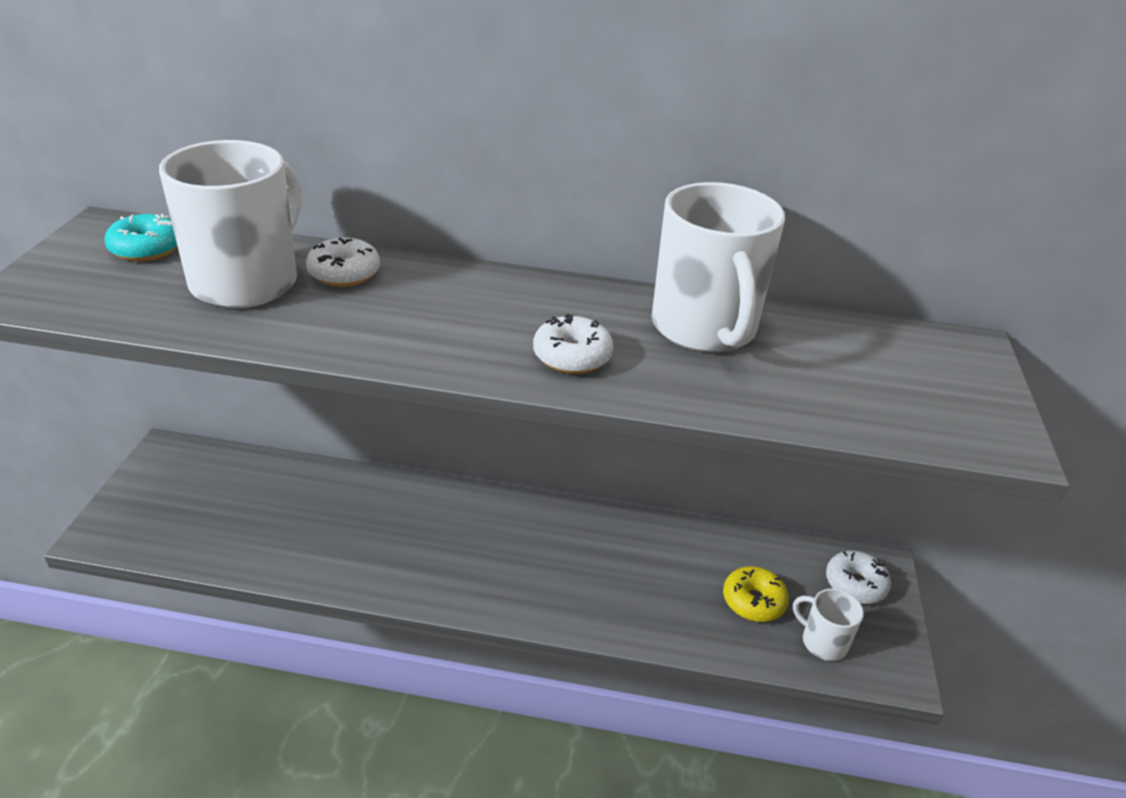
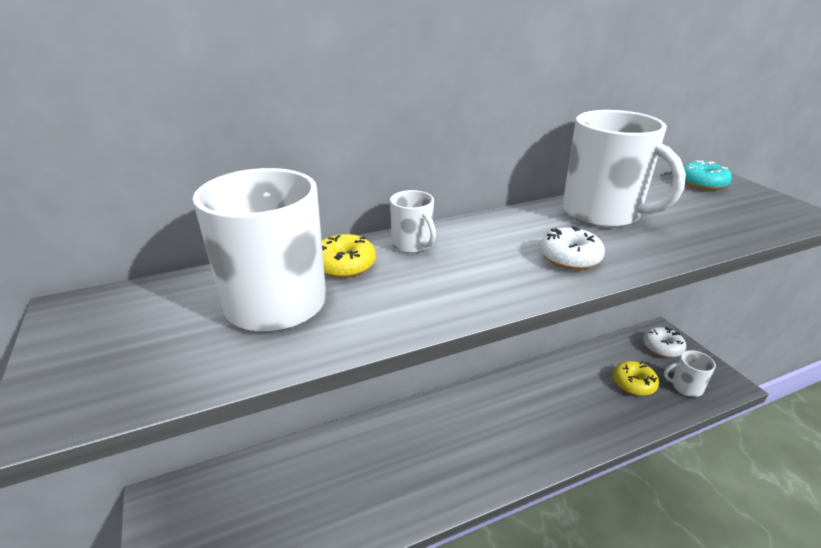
camera: 30 degrees left, 5 degrees down
(146, 249) = (144, 311): turquoise donut -> turquoise donut (702, 183)
(344, 273) = (344, 265): white donut -> yellow donut
(435, 278) = (412, 244): none -> white mug

